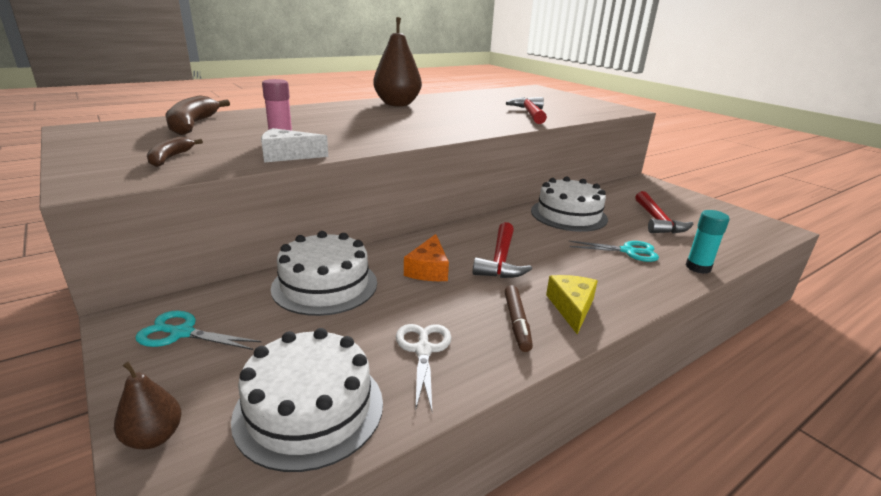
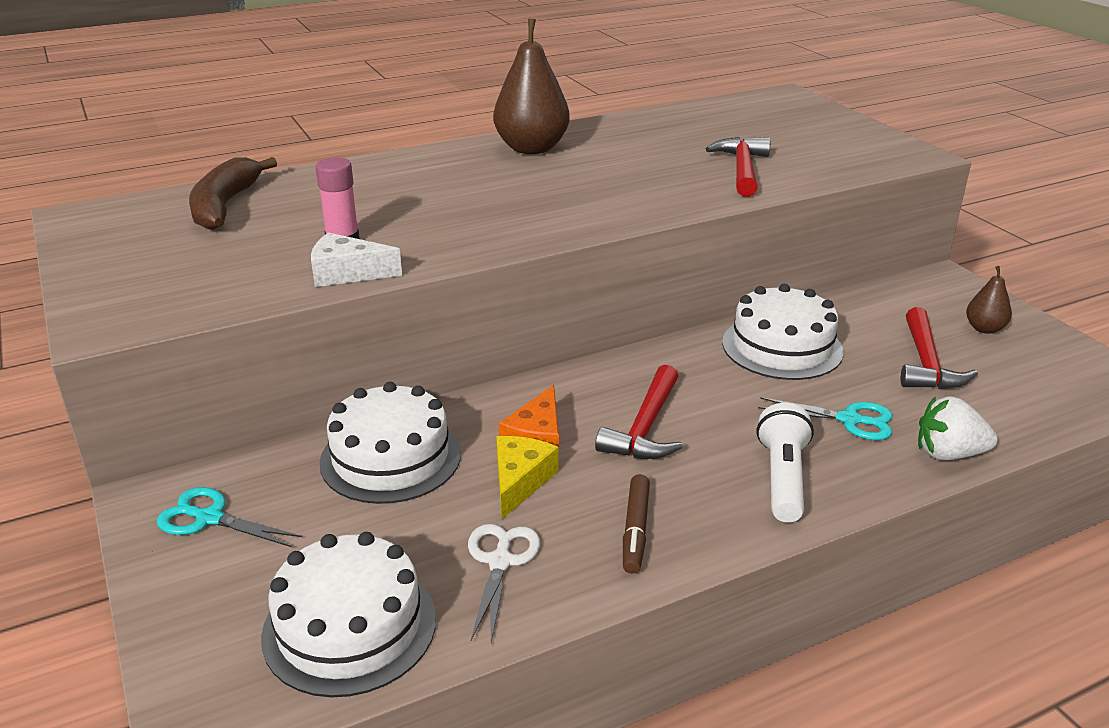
camera: 10 degrees right, 5 degrees up
(154, 437) = (180, 645): brown pear -> brown pear (984, 328)
(170, 158) = (195, 277): brown banana -> none
(571, 307) = (721, 511): yellow cheese -> yellow cheese (520, 481)
(602, 286) = (782, 478): none -> white flashlight
(698, 267) = (948, 454): turquoise glue stick -> white strawberry

